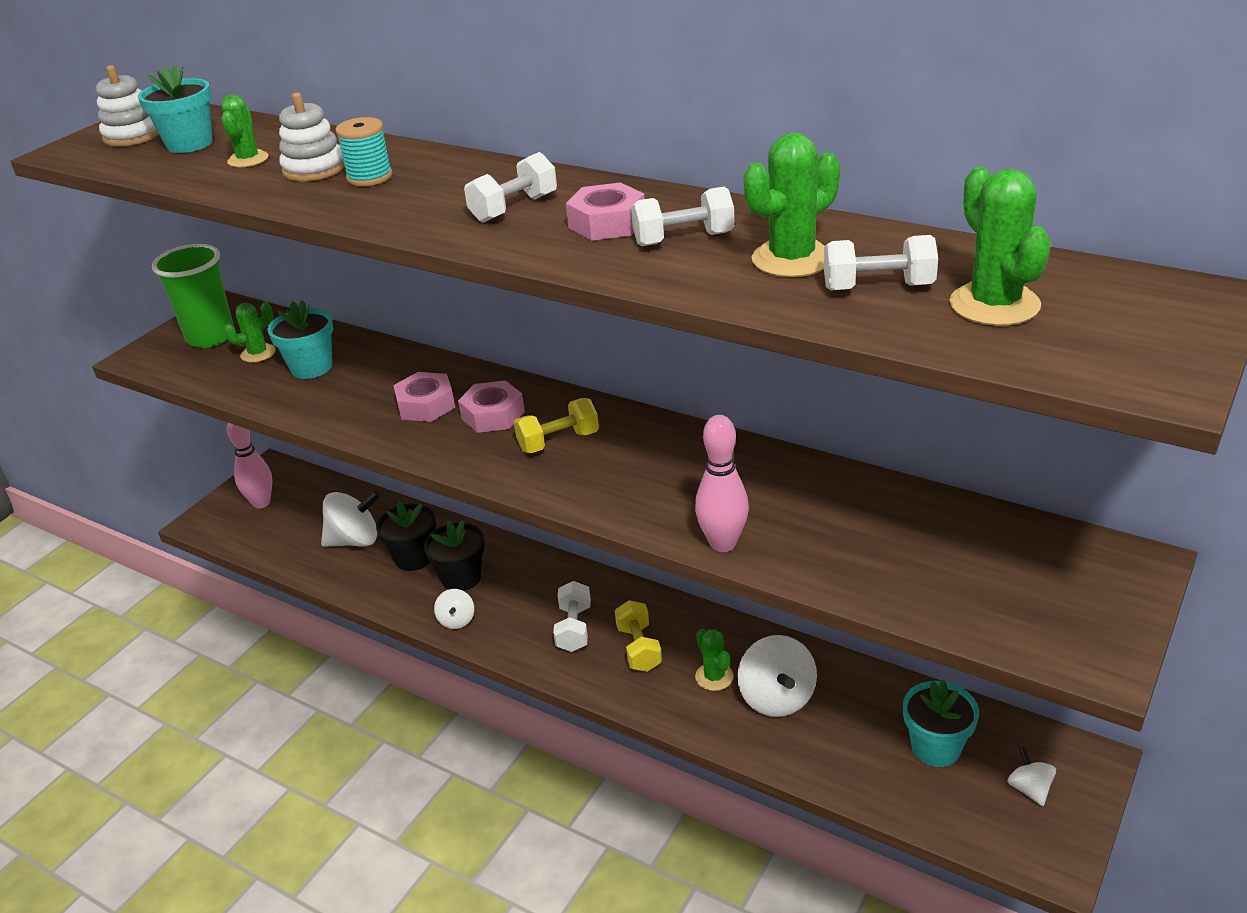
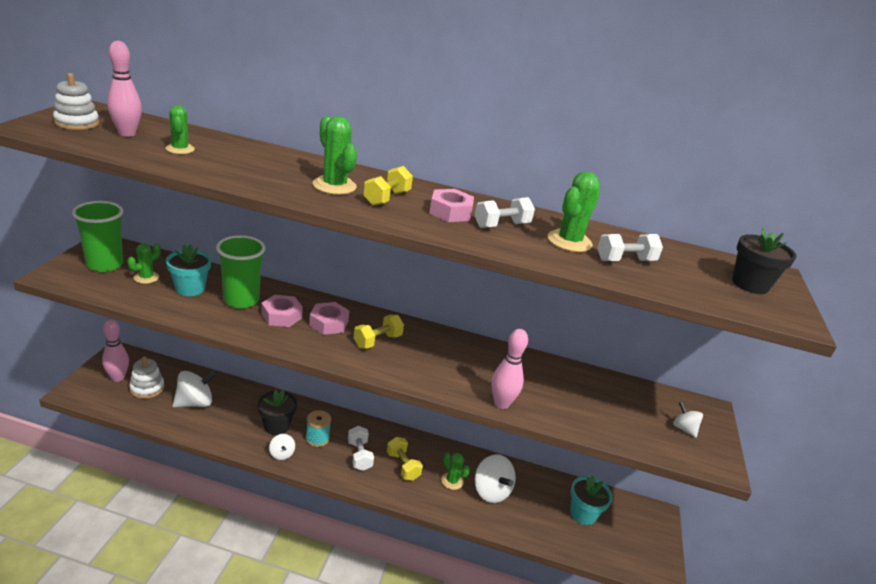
camera: 25 degrees left, 5 degrees down
(189, 144) = (127, 134): turquoise flower pot -> pink bowling pin
(314, 169) = (233, 160): white stacking toy -> white stacking toy (147, 388)
(369, 177) = (277, 169): turquoise spool -> turquoise spool (317, 438)
(376, 382) = (241, 300): none -> green cup
(414, 558) = (240, 413): black flower pot -> black flower pot (750, 284)
(514, 208) = (387, 198): white dumbbell -> yellow dumbbell
(994, 304) = (688, 273): green cactus -> green cactus (334, 186)
(1029, 789) = (636, 533): white spinning top -> white spinning top (684, 428)

